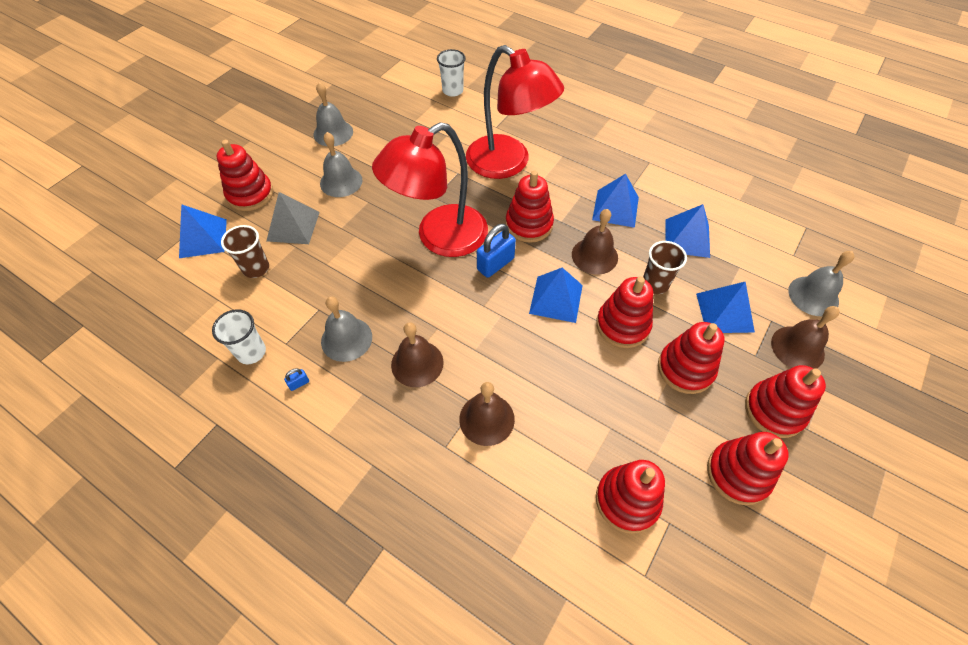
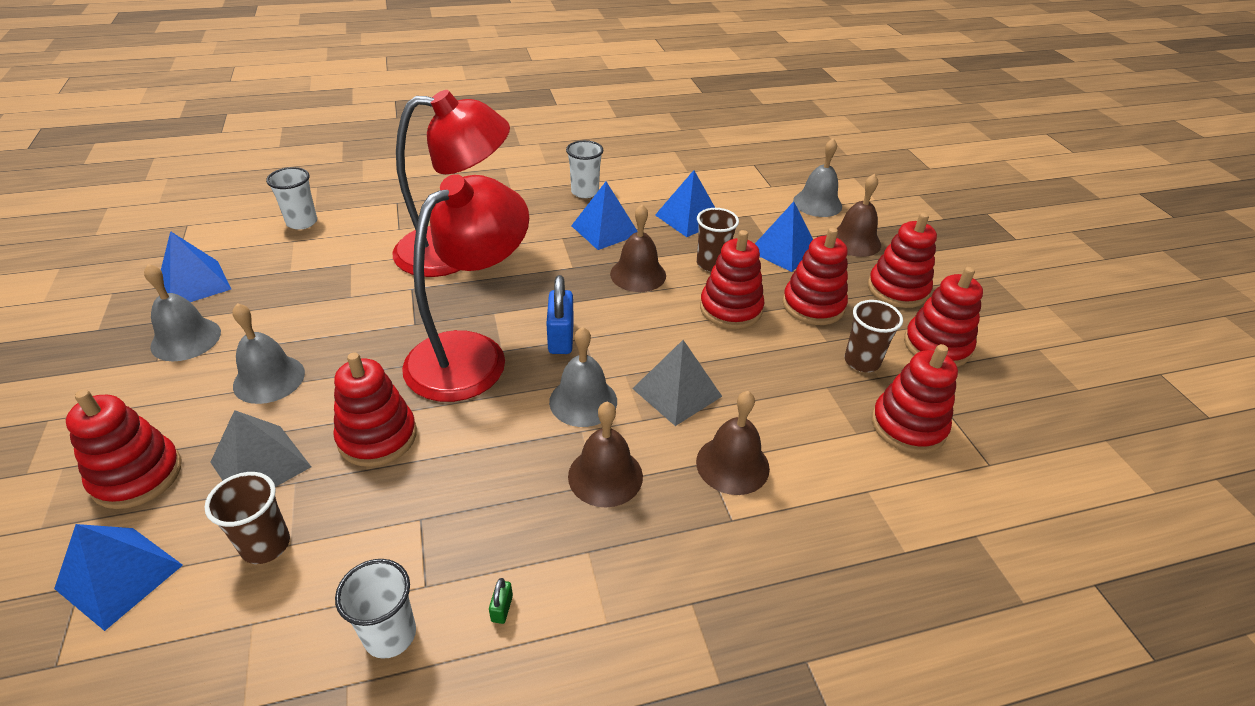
camera: 50 degrees left, 15 degrees down
(299, 383) = (502, 608): blue padlock -> green padlock
(346, 339) = (497, 518): grey bell -> grey bell (583, 401)
(439, 237) = (471, 354): red lamp -> red lamp turned 150 degrees counterclockwise
(515, 350) = (677, 392): none -> grey pyramid
(529, 224) = (547, 287): red stacking toy -> red stacking toy (377, 437)
(556, 299) = (653, 327): blue pyramid -> blue pyramid (194, 284)
(639, 170) = (585, 192): none -> white cup
(661, 434) = (862, 361): none -> brown cup

